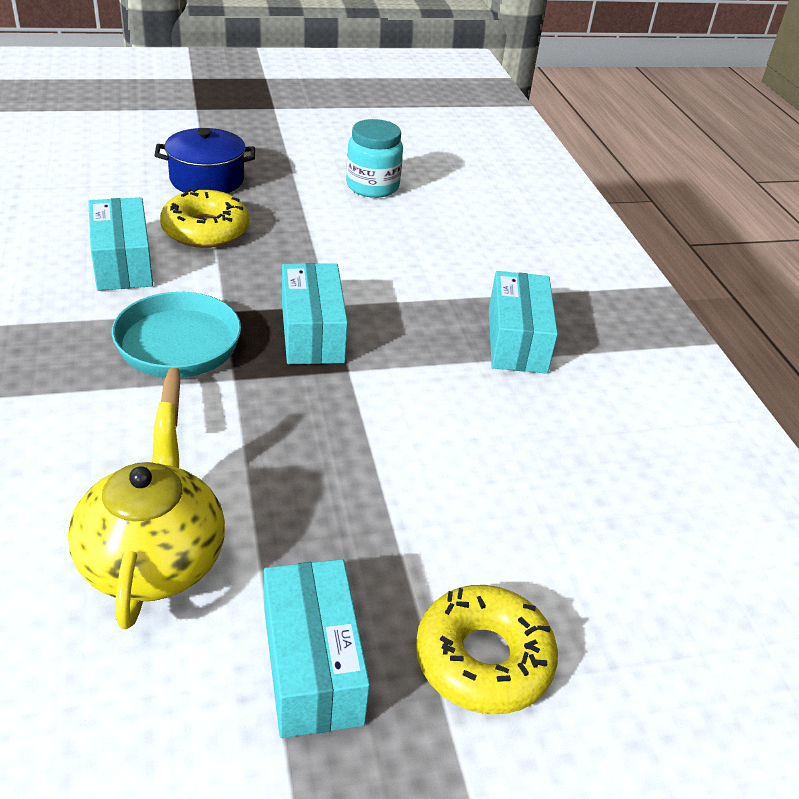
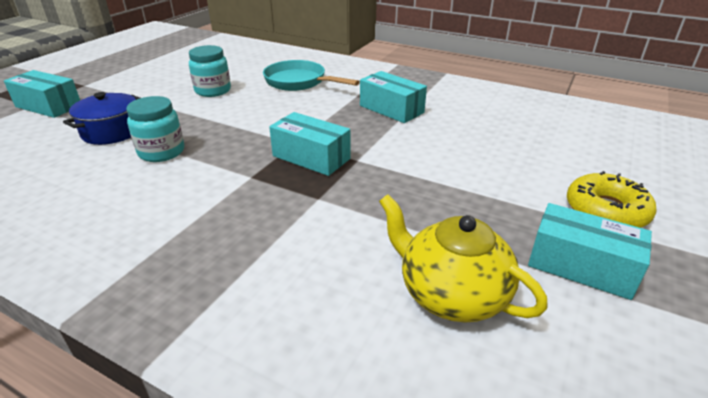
camera: 45 degrees left, 5 degrees down
(123, 262) = (142, 194): turquoise box -> turquoise box (49, 106)
(178, 353) = (267, 208): turquoise pan -> turquoise pan (299, 82)
(205, 230) = (161, 152): yellow donut -> turquoise jar

